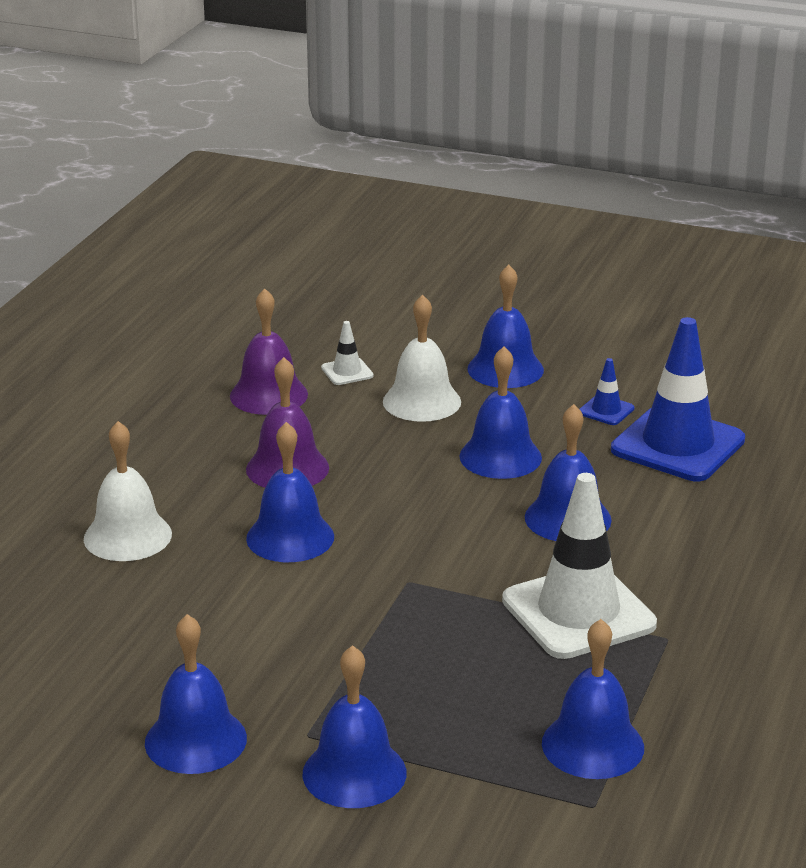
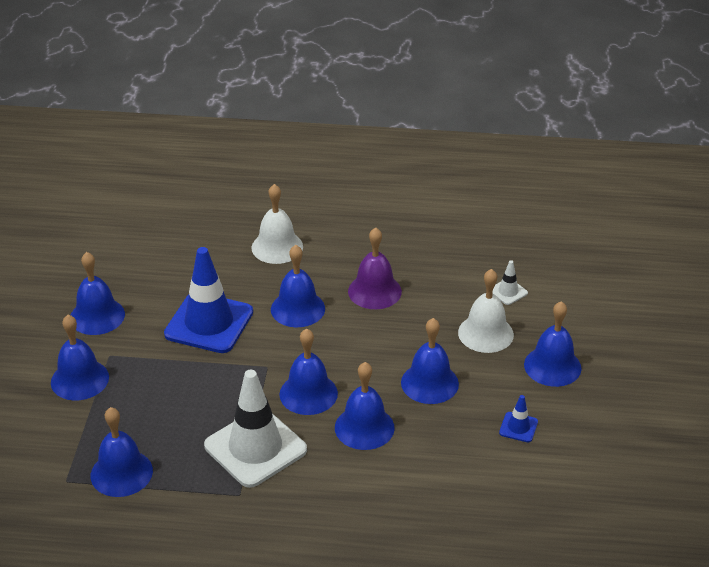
camera: 75 degrees right, 10 degrees up
(268, 395) = (460, 264): purple bell -> none
(482, 553) = (308, 393): none -> blue bell
(677, 445) = (486, 472): blue traffic cone -> blue traffic cone (209, 323)

